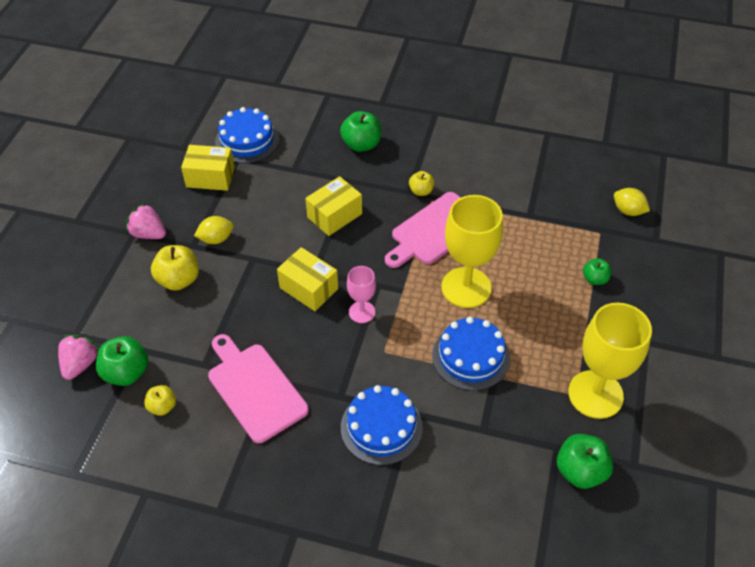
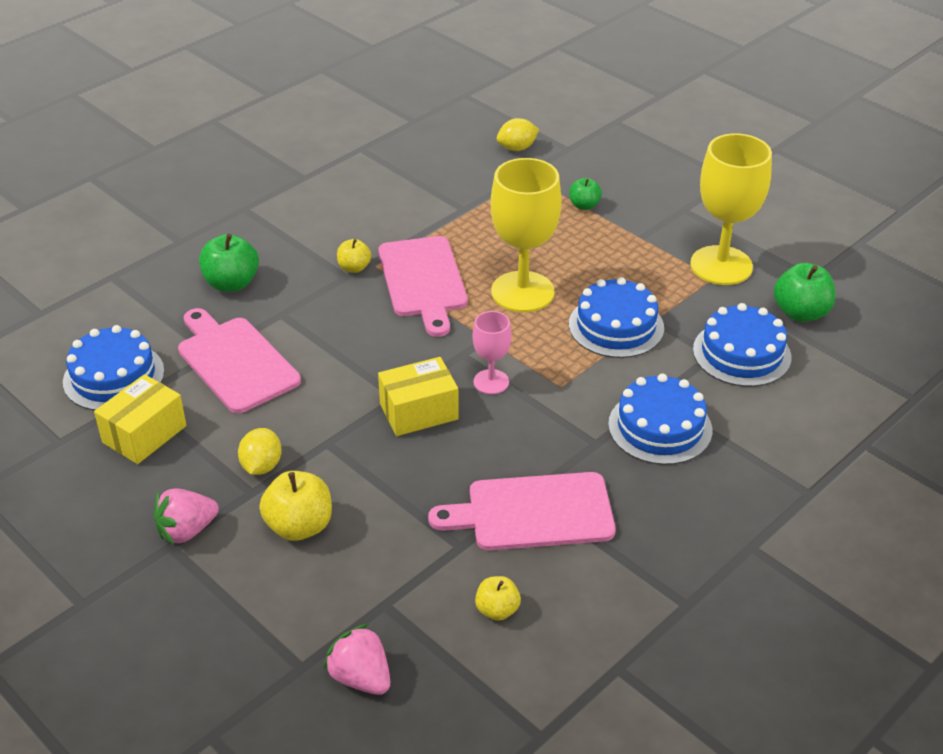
camera: 60 degrees left, 10 degrees down
(126, 372) = (414, 630): green apple -> none
(294, 183) = (235, 362): none -> pink cutting board
(334, 215) = (324, 348): yellow box -> none
(499, 448) = (741, 353): none -> blue cake

